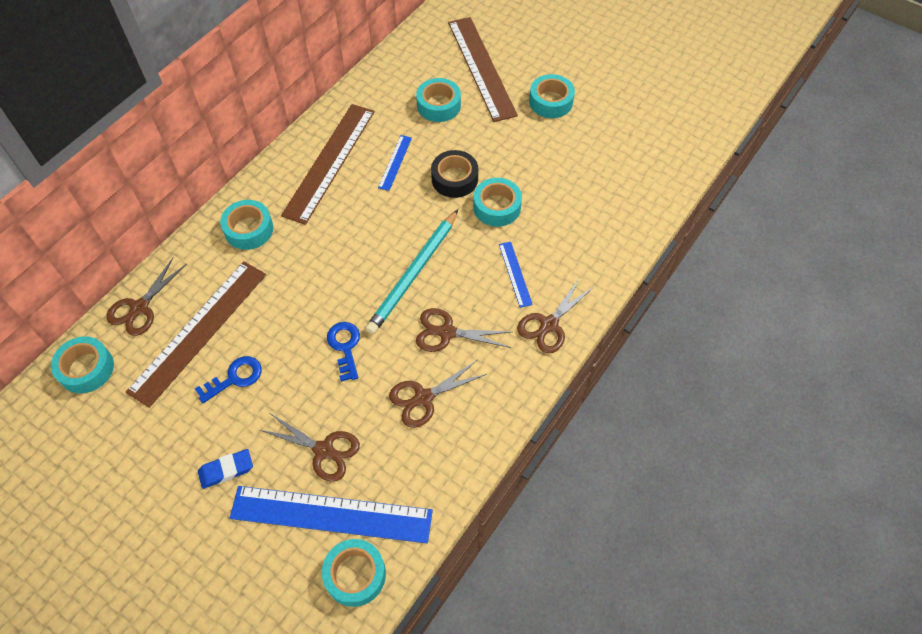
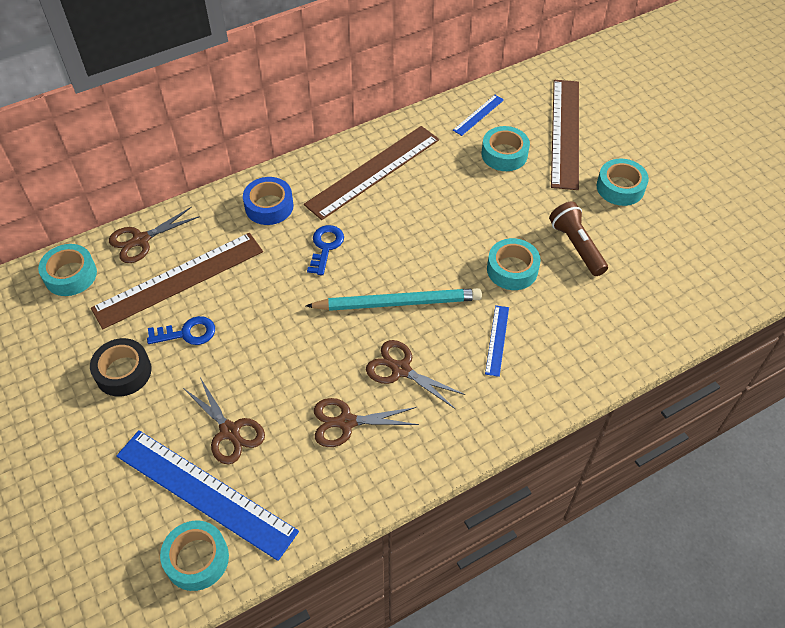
camera: 25 degrees right, 5 degrees down
(226, 470) = (136, 412): blue eraser -> none
(249, 229) = (269, 206): turquoise tape -> blue tape
(345, 347) = (298, 345): blue key -> blue key (325, 247)
(395, 162) = (434, 193): blue ruler -> blue ruler (478, 115)
(414, 274) = (398, 302): turquoise pencil -> turquoise pencil turned 150 degrees counterclockwise
(454, 179) = (484, 228): black tape -> black tape (123, 372)
(539, 166) = (576, 246): none -> brown flashlight
(549, 325) = (506, 403): brown scissors -> none

